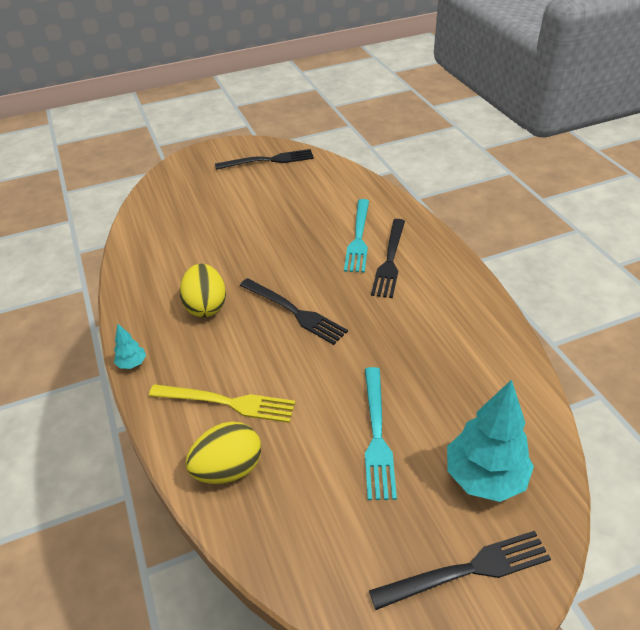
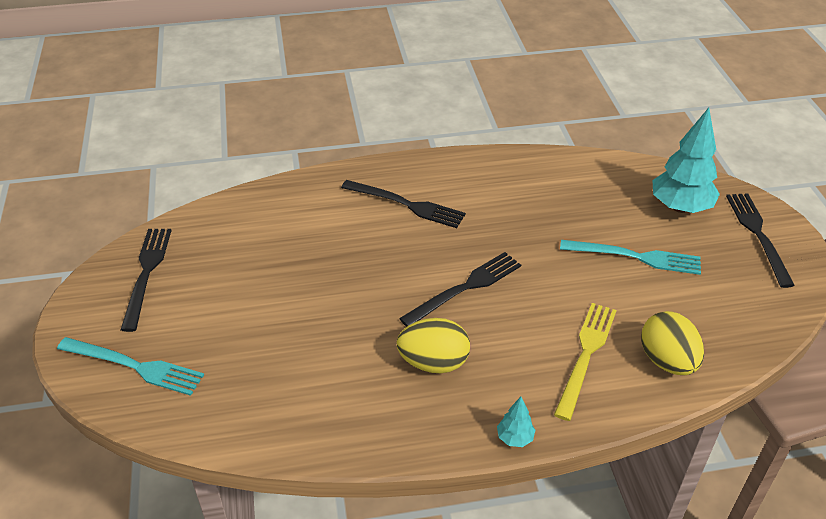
camera: 80 degrees left, 0 degrees up
(358, 238) = (359, 220): turquoise fork -> turquoise fork (135, 366)

